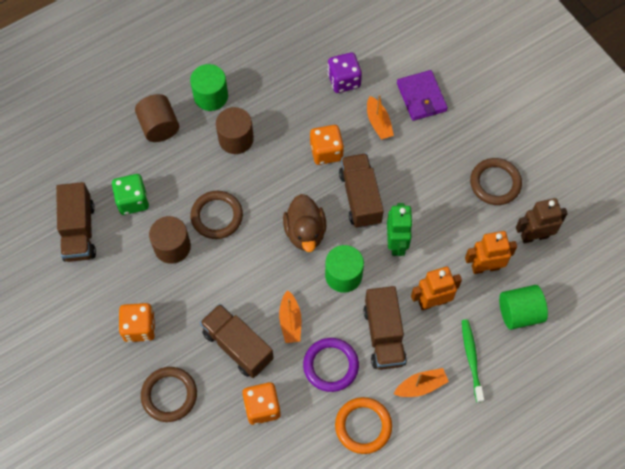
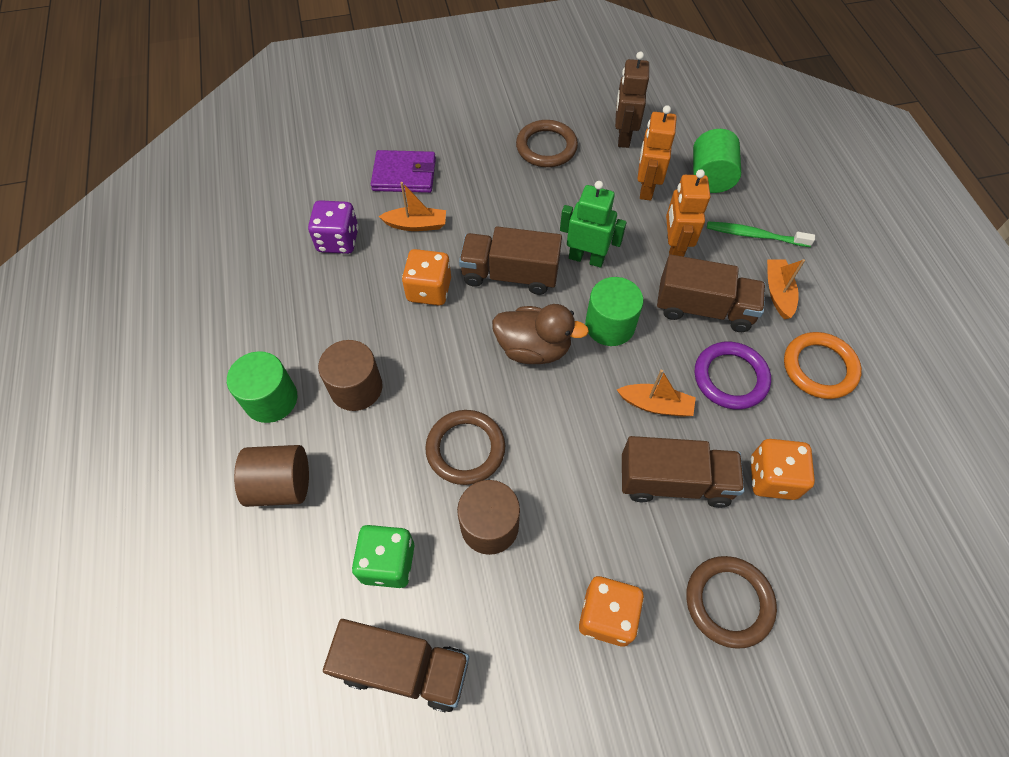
camera: 70 degrees left, 5 degrees down
(238, 346) = (674, 482): brown truck -> brown truck turned 150 degrees counterclockwise

